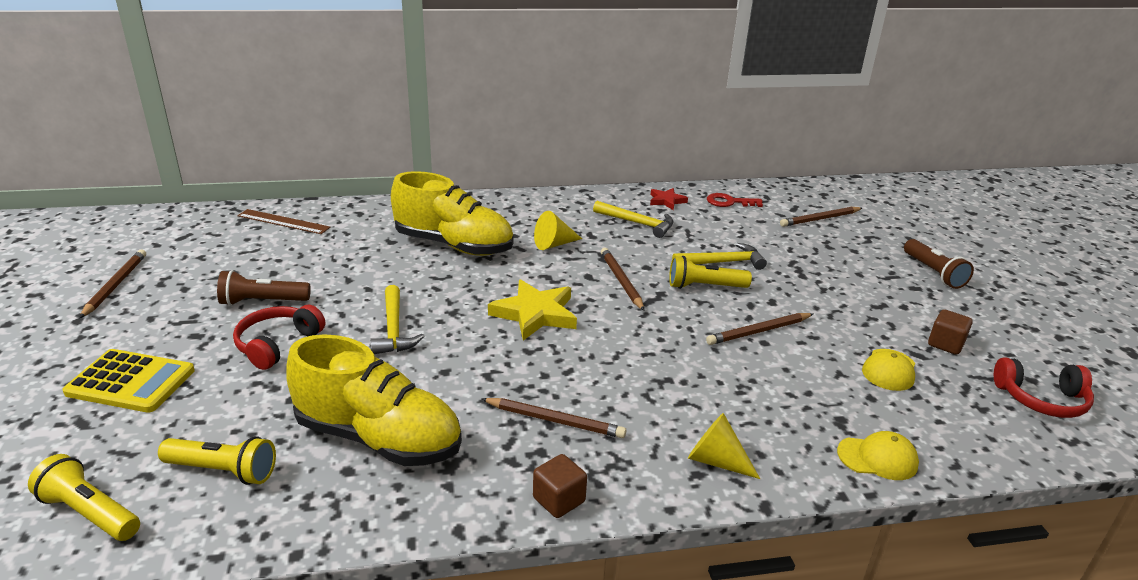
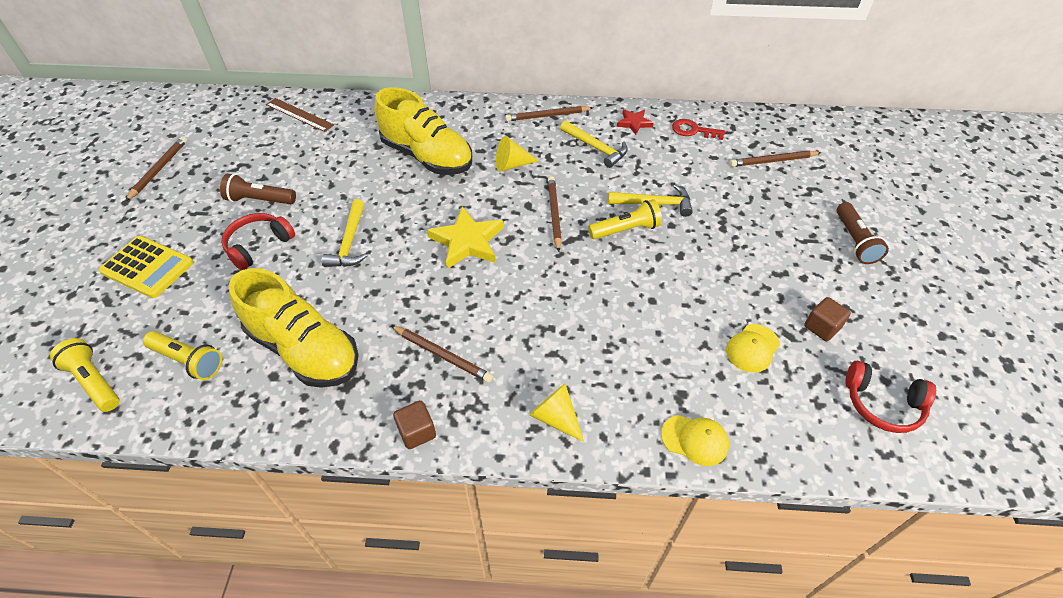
camera: 15 degrees right, 20 degrees up
(704, 286) = (626, 230): yellow flashlight -> yellow flashlight turned 150 degrees clockwise
(758, 331) = (652, 287): brown pencil -> brown pencil (547, 116)

